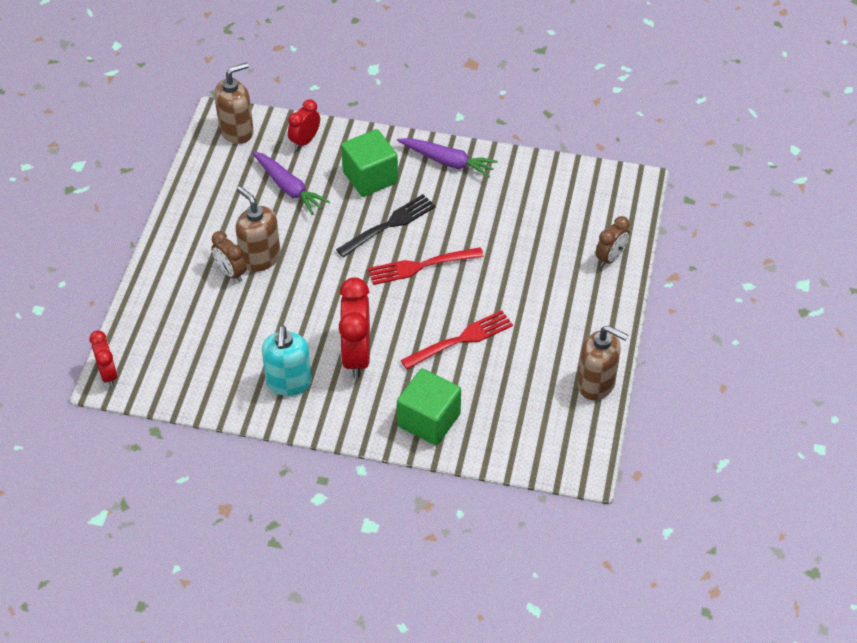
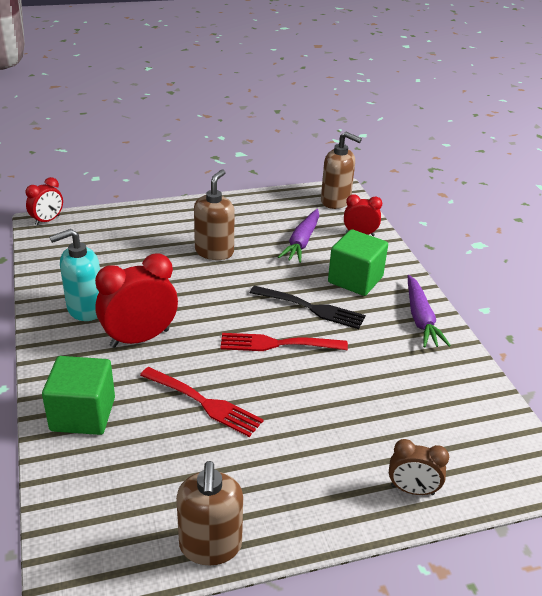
camera: 60 degrees right, 15 degrees down
(231, 272) = (188, 242): brown clock -> none
(421, 266) = (278, 344): red fork -> red fork turned 45 degrees counterclockwise

